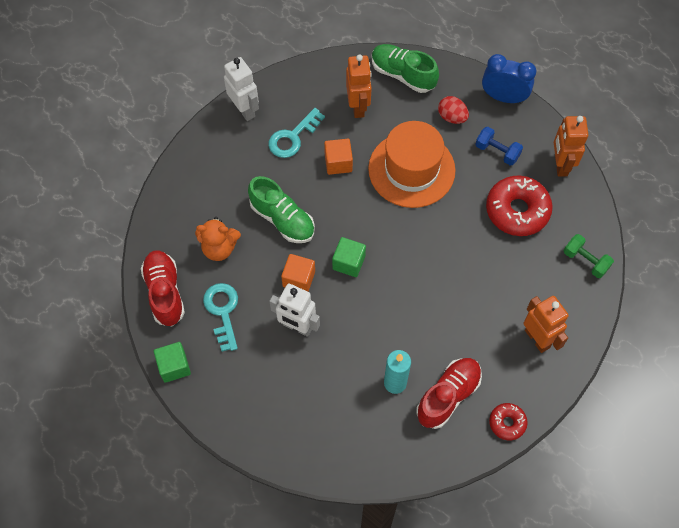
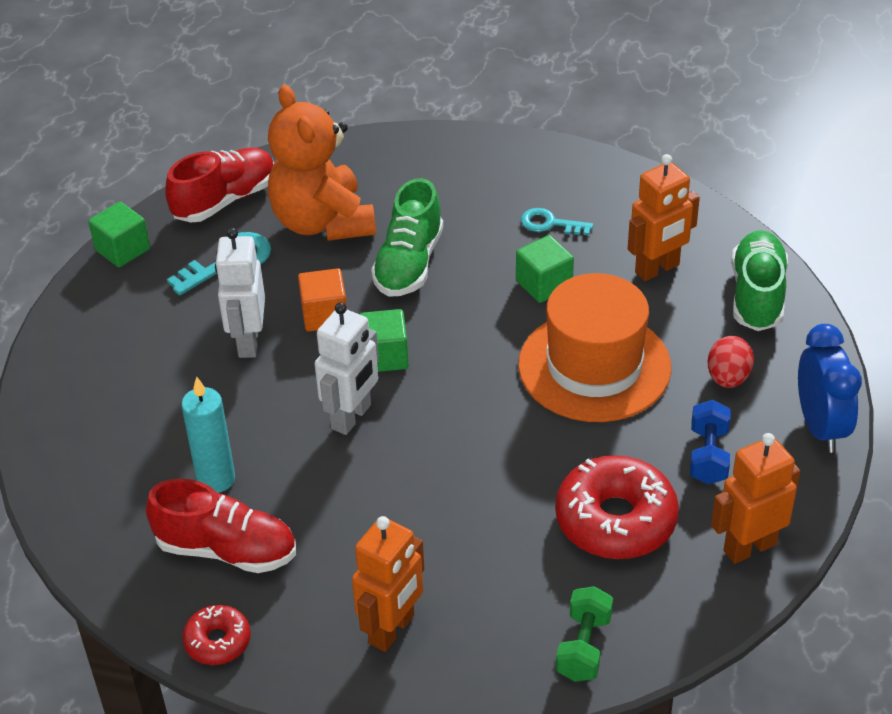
camera: 65 degrees right, 20 degrees down
(219, 248) = (322, 222): orange teddy bear -> orange teddy bear, size x1.65
(245, 110) = (557, 163): white robot -> white robot (352, 417)
(292, 137) = (550, 224): turquoise key -> turquoise key, size x0.66
(338, 163) = (544, 284): orange cube -> green cube

